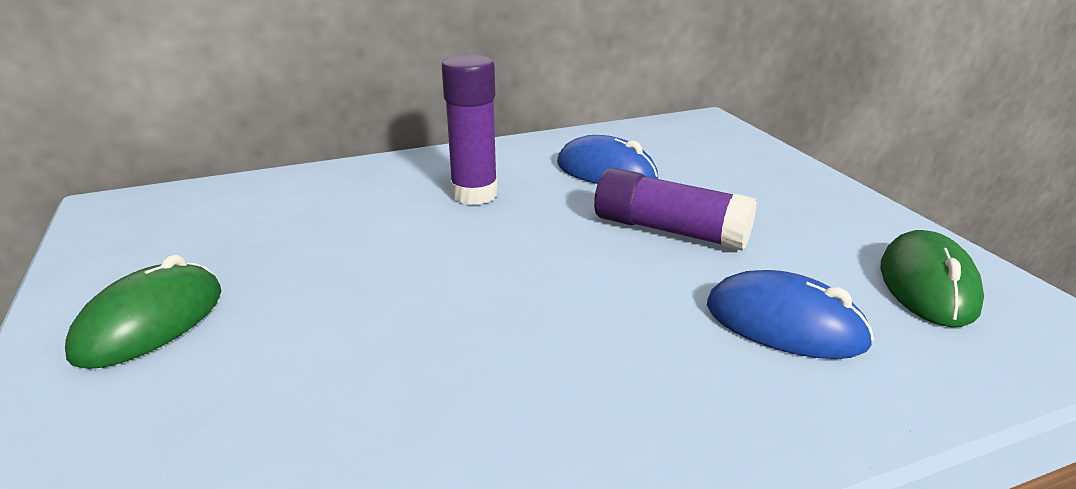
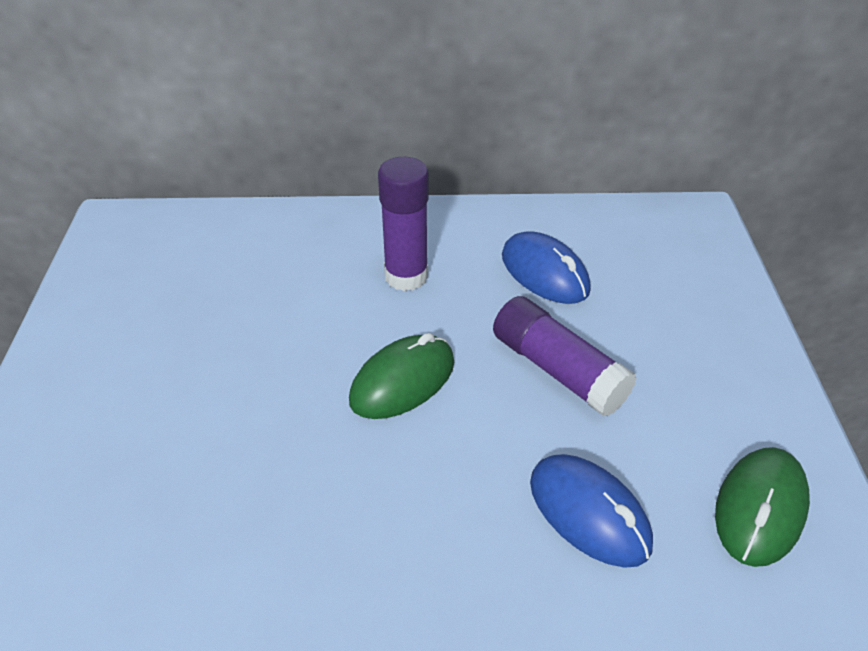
camera: 20 degrees right, 15 degrees up
(150, 323) = (107, 365): green mouse -> green mouse (403, 381)

